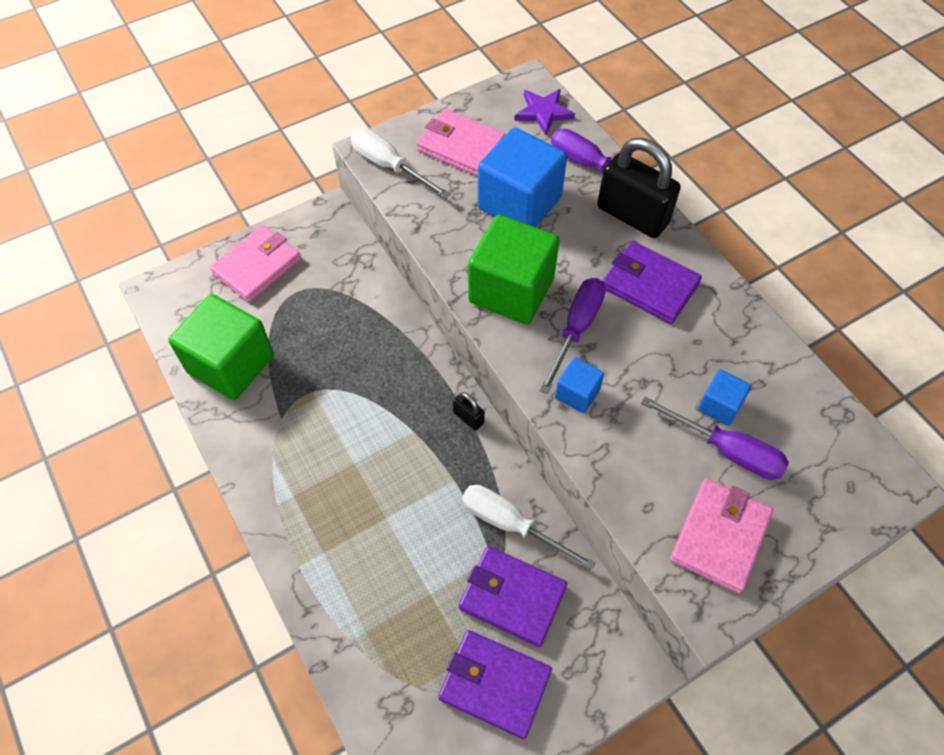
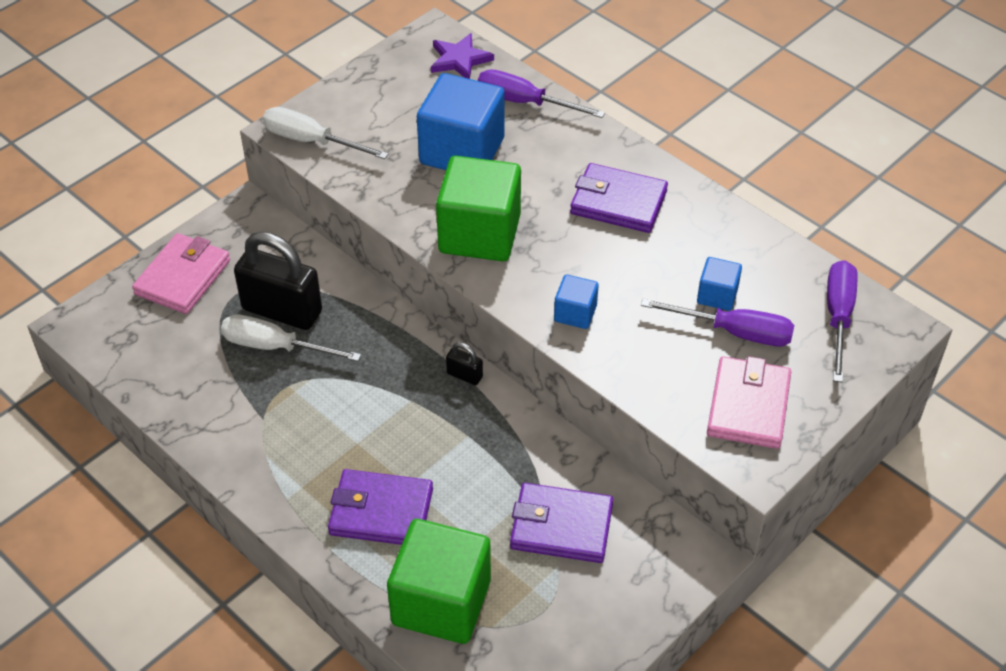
camera: 15 degrees left, 10 degrees down
(231, 364) = (188, 378): green cube -> green cube (441, 602)
(461, 146) = (382, 108): pink wallet -> none
(495, 684) = (567, 606): purple wallet -> purple wallet (381, 512)
(510, 524) = (539, 462): white screwdriver -> white screwdriver (275, 347)
(576, 329) = (557, 256): purple screwdriver -> purple screwdriver (838, 317)
(632, 216) = (582, 141): black padlock -> black padlock (282, 310)

